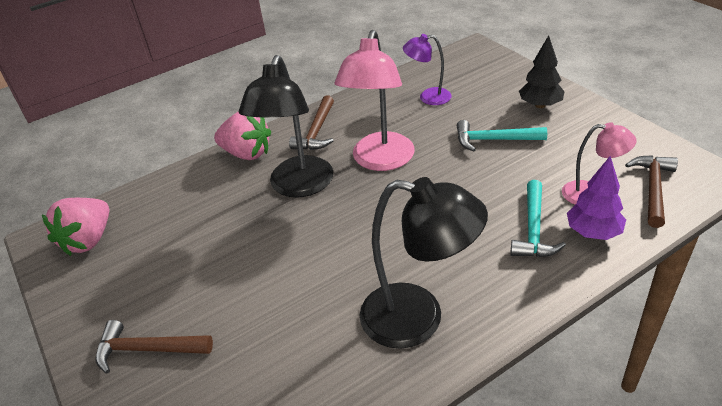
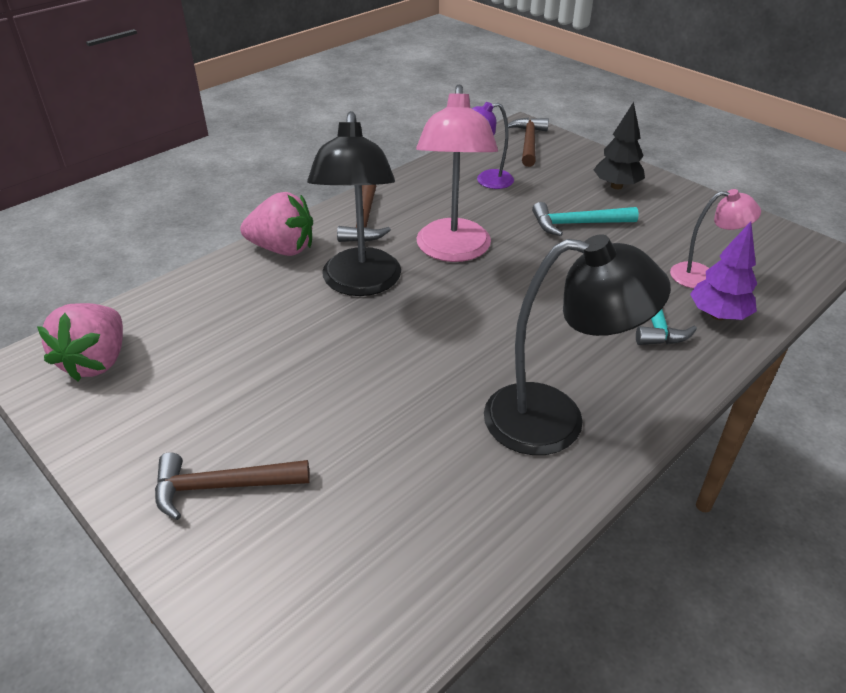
camera: 15 degrees left, 0 degrees up
(653, 189) = (765, 268): brown hammer -> brown hammer (528, 143)

